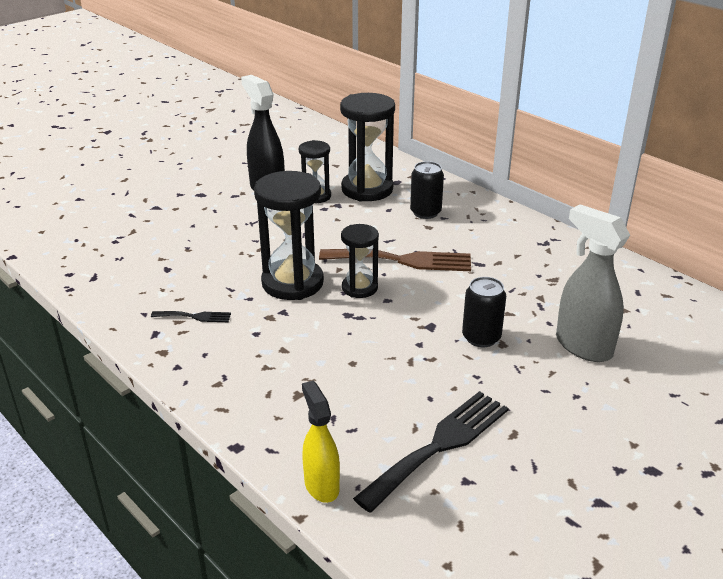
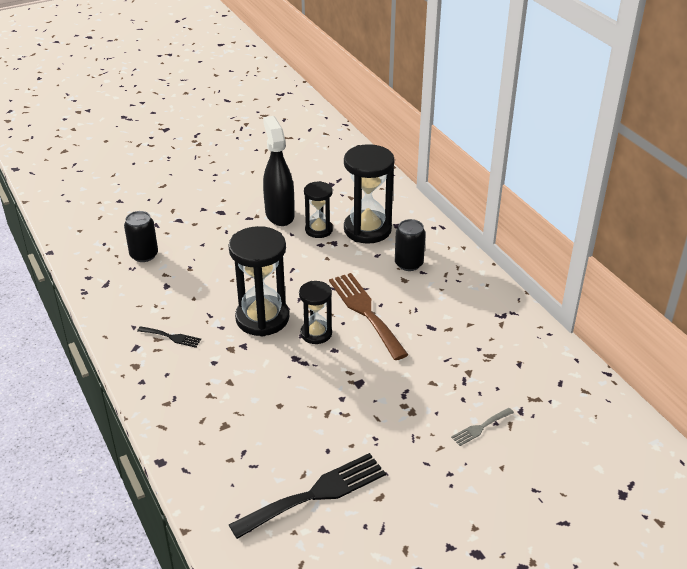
camera: 15 degrees right, 5 degrees up
(321, 485) = (211, 508): yellow spray bottle -> none
(403, 260) = (365, 312): brown fork -> brown fork turned 135 degrees counterclockwise
(481, 337) = (396, 402): black can -> black can (144, 255)
(583, 346) = (480, 428): grey spray bottle -> grey fork

